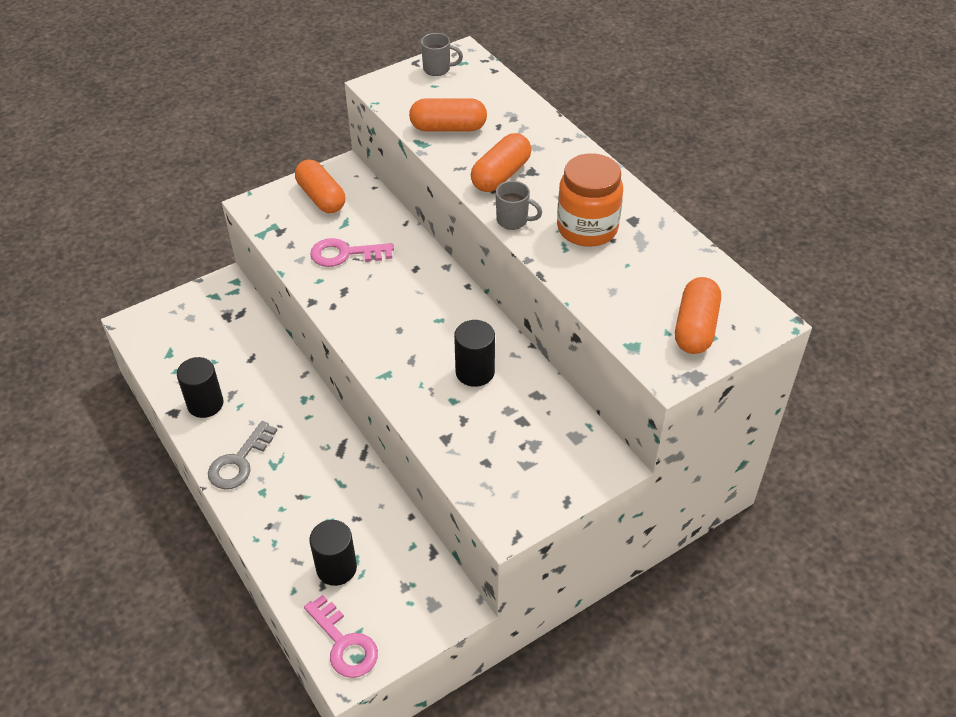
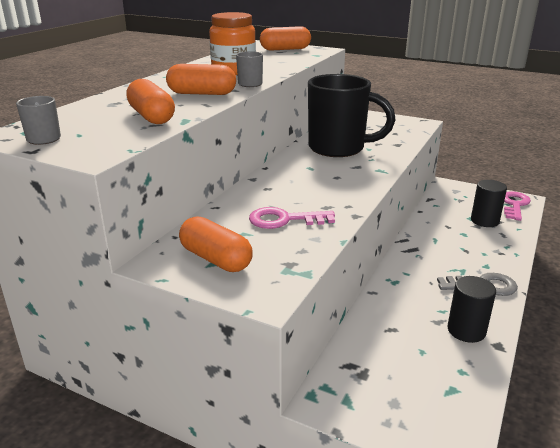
camera: 120 degrees left, 20 degrees down
(321, 197) = (216, 259): orange capsule -> orange capsule turned 75 degrees counterclockwise
(345, 254) = (284, 220): pink key -> pink key turned 120 degrees clockwise
(475, 372) = (339, 148): black cylinder -> black mug

